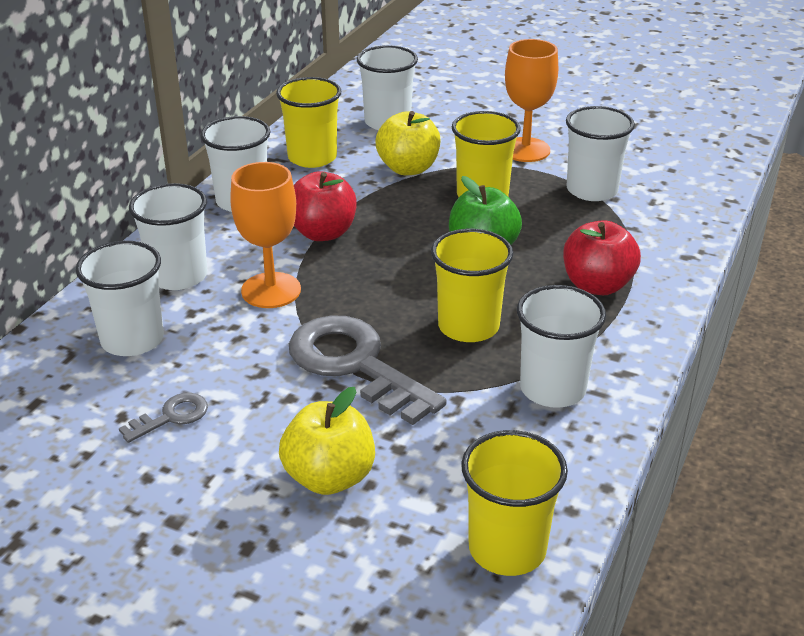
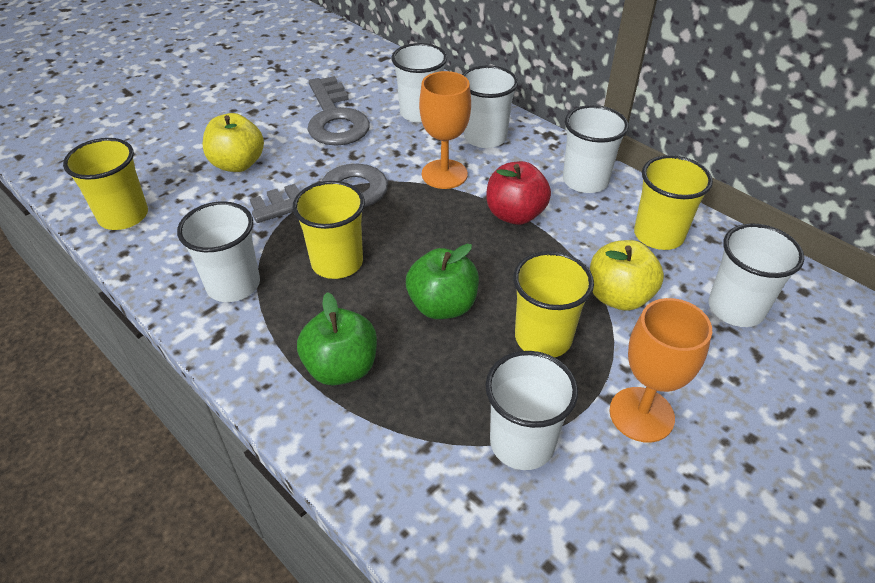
camera: 110 degrees right, 10 degrees up
(171, 417) = (335, 119): grey key -> grey key, size x2.18
(597, 285) = (341, 367): red apple -> green apple

